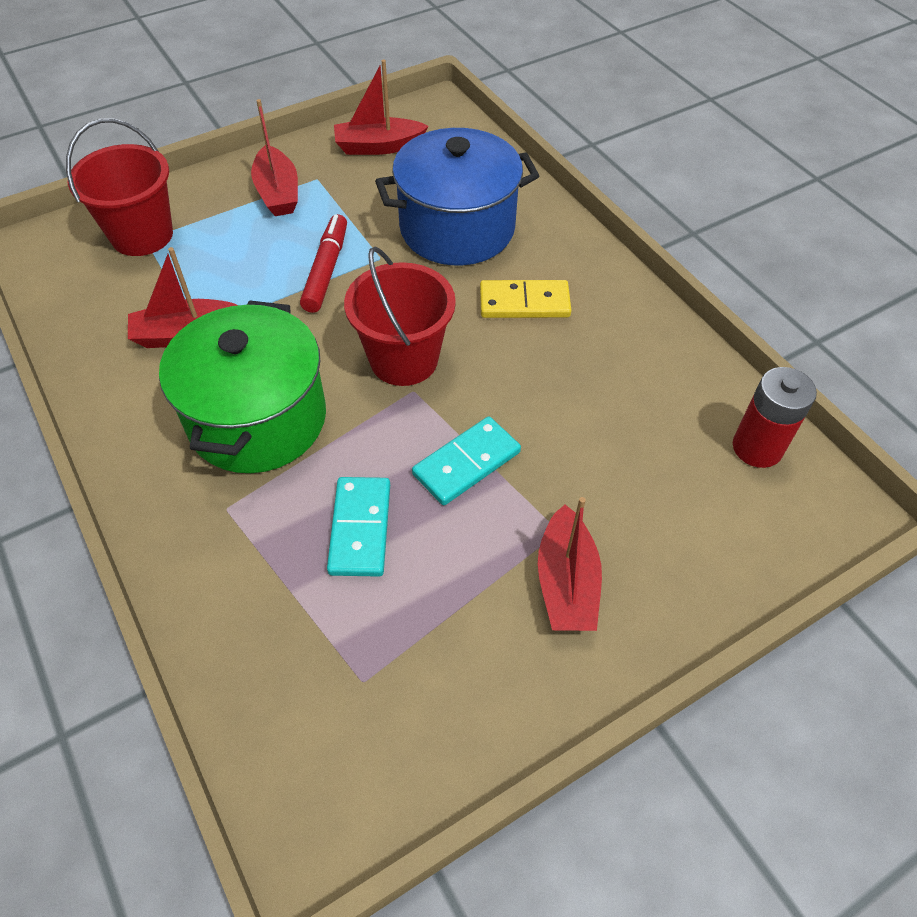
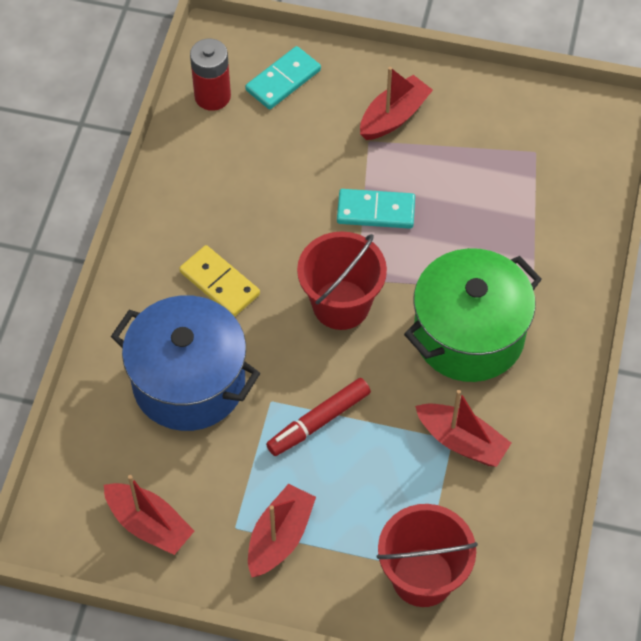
camera: 135 degrees left, 5 degrees up
(360, 528) = (470, 222): turquoise domino -> turquoise domino (283, 80)

